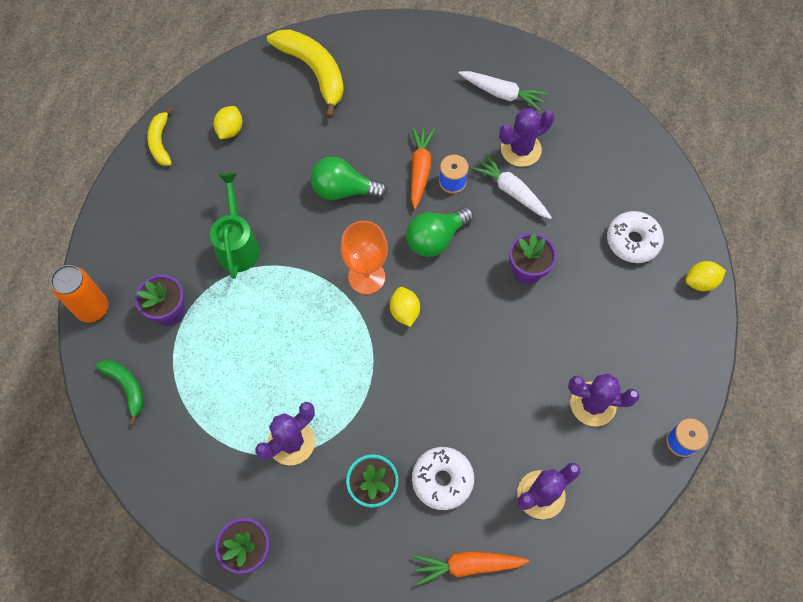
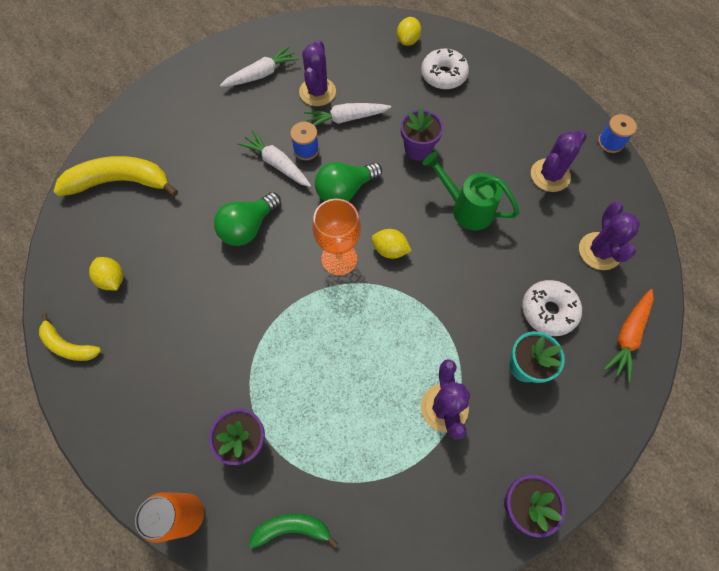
camera: 55 degrees left, 0 degrees up
(238, 245) = (229, 340): green watering can -> green watering can (466, 208)
(420, 169) = (277, 164): orange carrot -> white carrot
(436, 239) = (345, 190): green light bulb -> green light bulb turned 60 degrees clockwise
(700, 282) = (502, 59): yellow lemon -> yellow lemon (408, 41)

